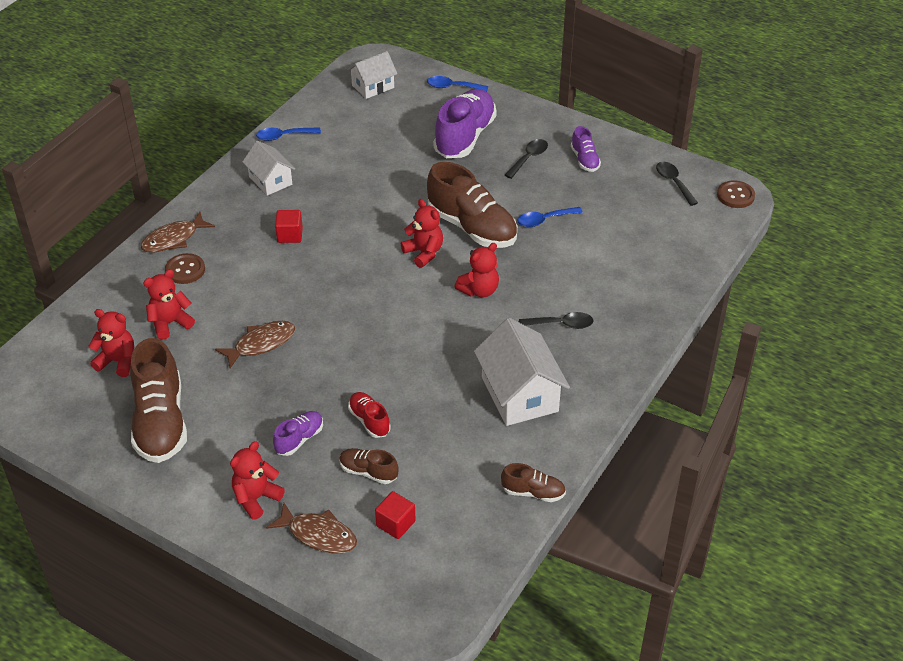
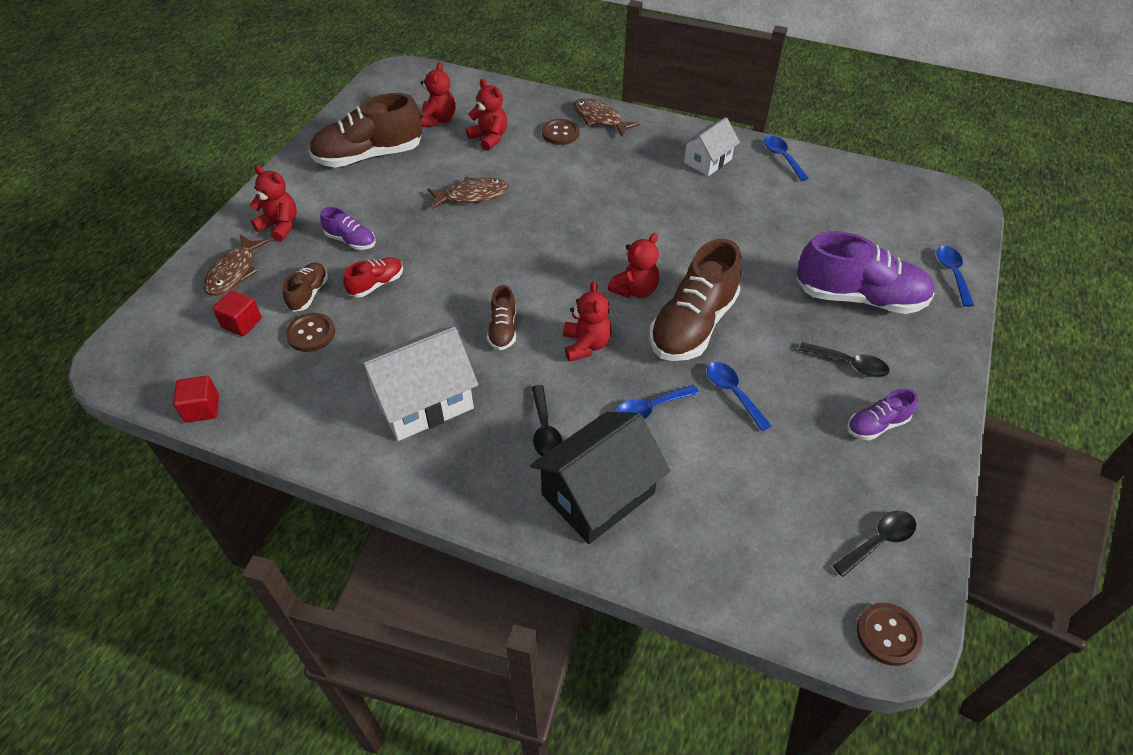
camera: 80 degrees right, 5 degrees up
(261, 344) = (472, 195): brown fish -> brown fish turned 60 degrees counterclockwise
(290, 235) = (630, 188): red cube -> red cube (202, 408)
(373, 86) = (908, 207): white house -> none
(423, 469) = (311, 334): none -> brown button
(479, 290) = (586, 345): red teddy bear -> red teddy bear turned 135 degrees counterclockwise
(533, 492) = (275, 430): brown shoe -> brown shoe (503, 330)
(551, 264) = (650, 408): none -> blue spoon
(623, 303) = (598, 494): none -> black house

